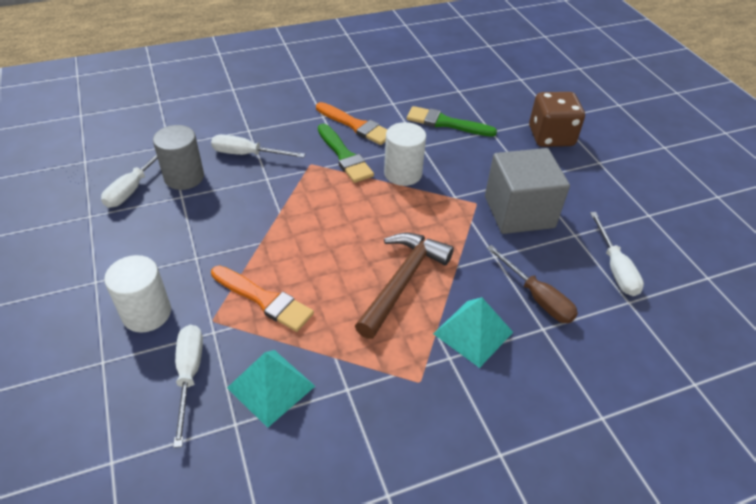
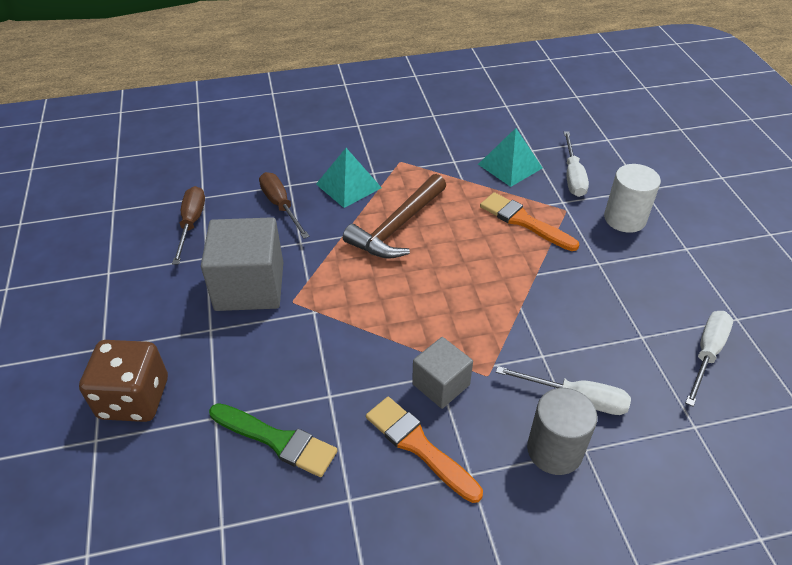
camera: 170 degrees left, 0 degrees up
(184, 177) = (650, 365): grey cylinder -> grey cylinder (554, 450)
(344, 156) = (441, 384): green brush -> grey cube
(403, 173) = (367, 349): white cylinder -> none
(615, 267) = (191, 224): white screwdriver -> brown screwdriver

